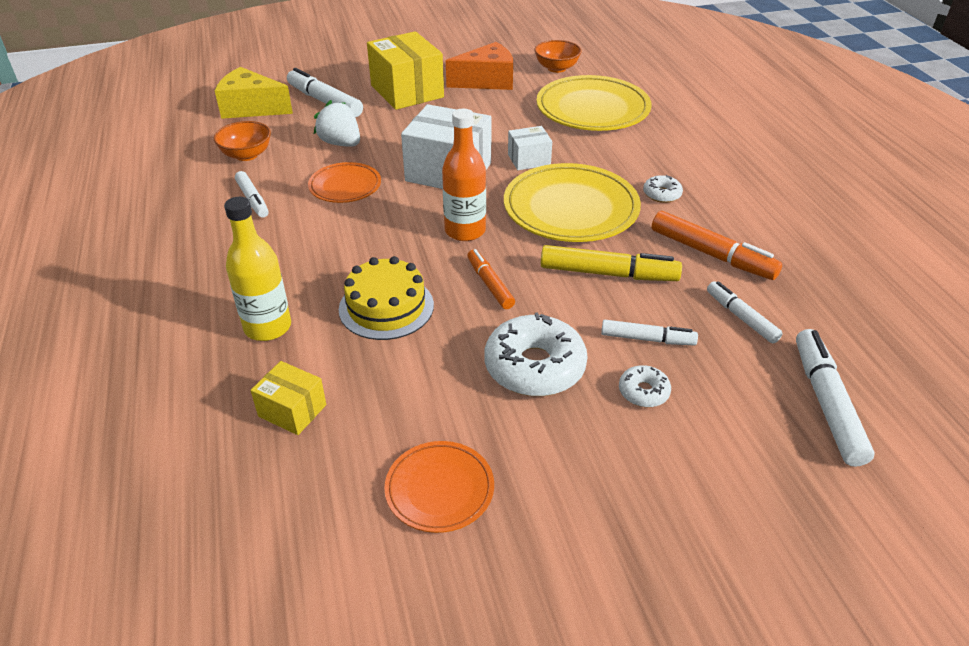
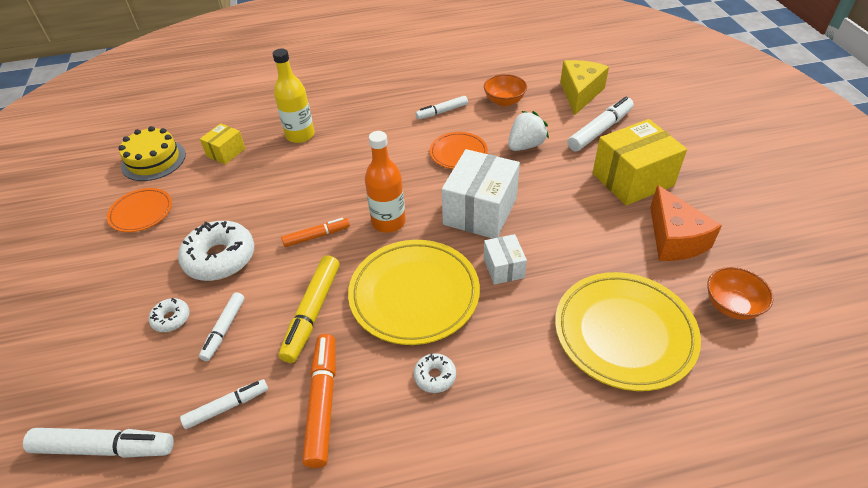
camera: 95 degrees right, 5 degrees up
(386, 307) = (305, 183): yellow cake -> yellow cake (153, 160)
(712, 254) = (323, 403): orange marker -> orange marker turned 135 degrees clockwise

